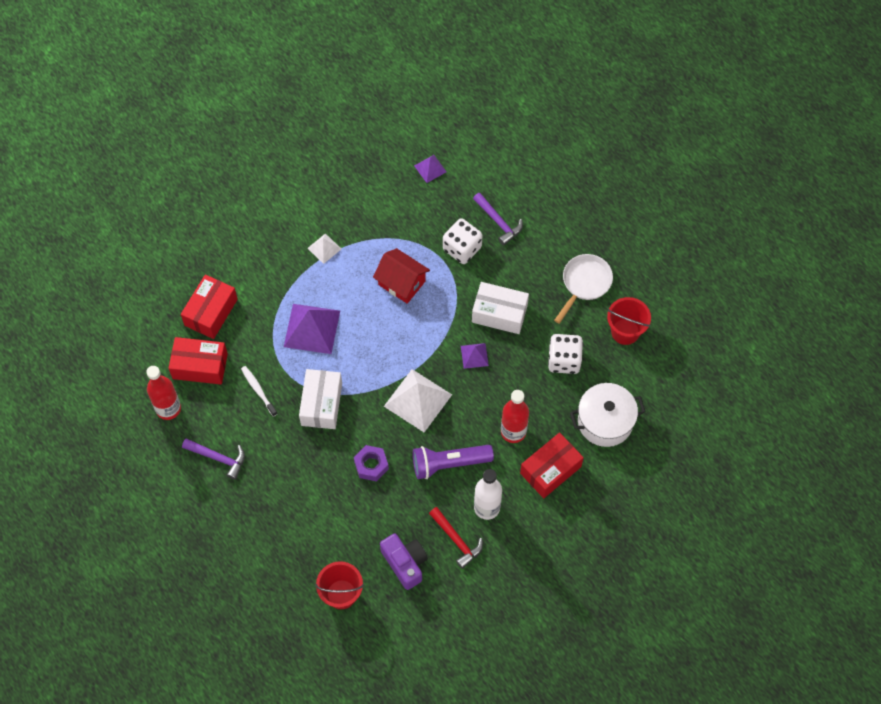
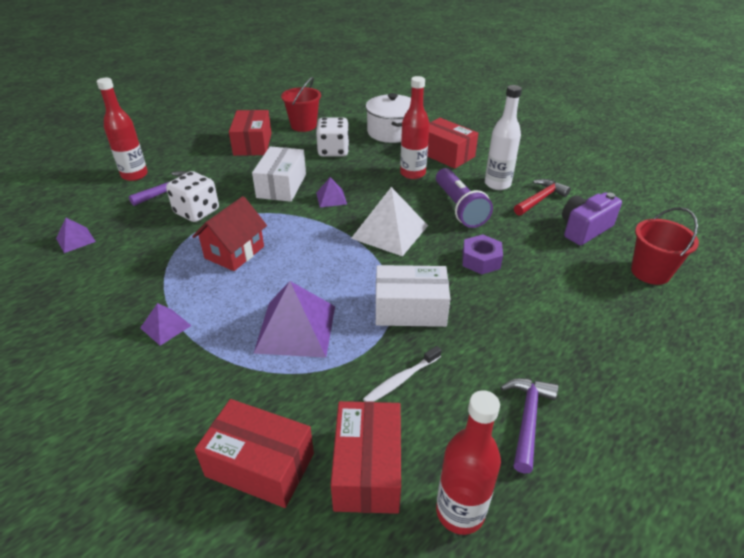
camera: 95 degrees left, 25 degrees down
(324, 248) = (165, 326): white pyramid -> purple pyramid
(528, 189) = (134, 175): none -> red bottle
(584, 283) = (253, 144): white pan -> red box

